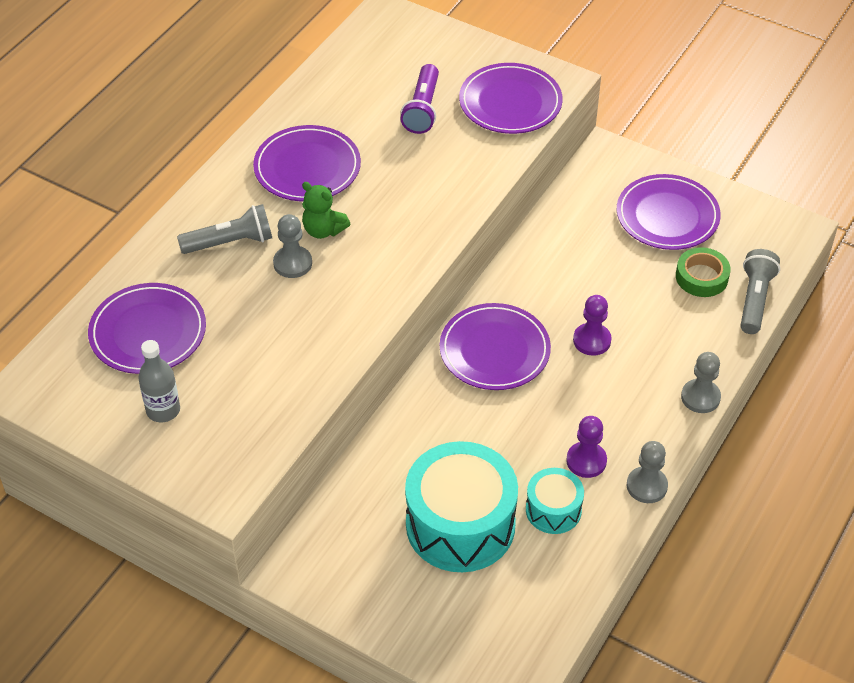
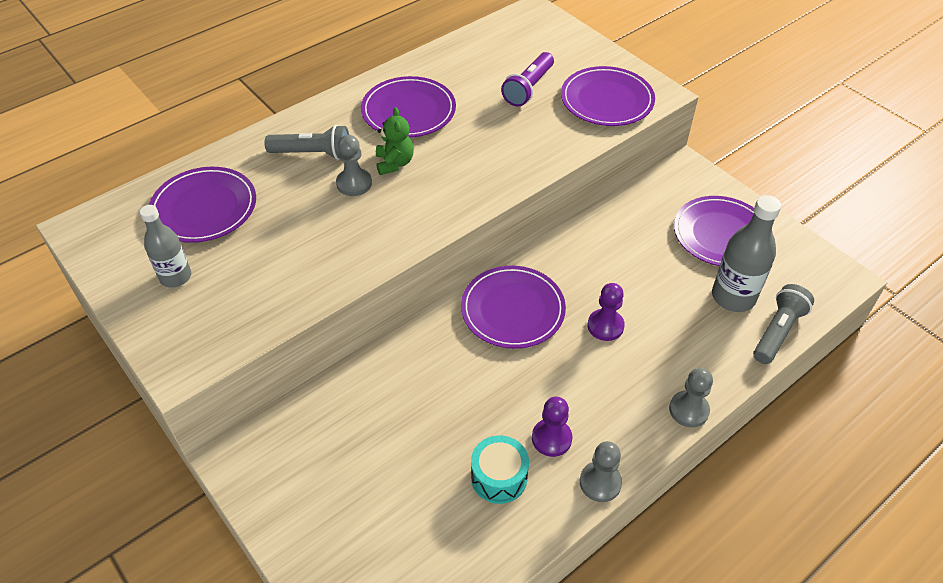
camera: 20 degrees right, 0 degrees up
(323, 230) = (394, 163): green teddy bear -> green teddy bear turned 150 degrees counterclockwise
(460, 525) = (405, 463): turquoise drum -> none
(701, 277) = (733, 297): green tape -> grey bottle

